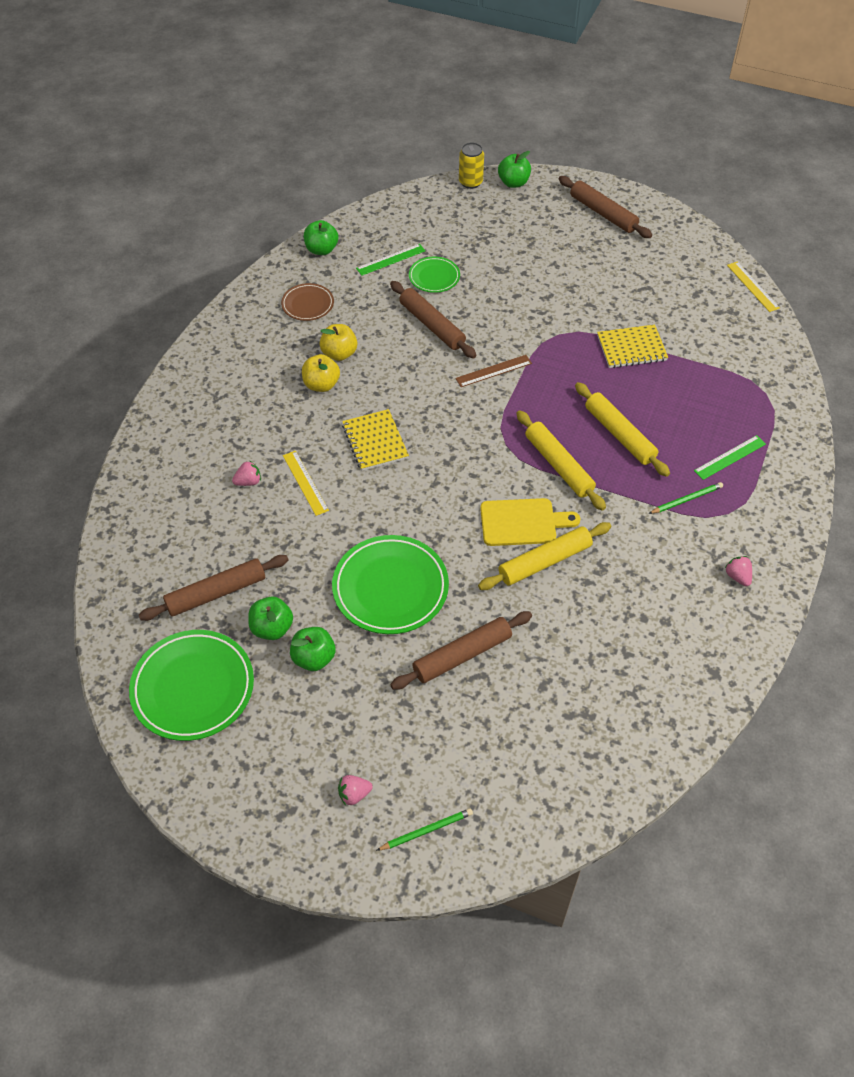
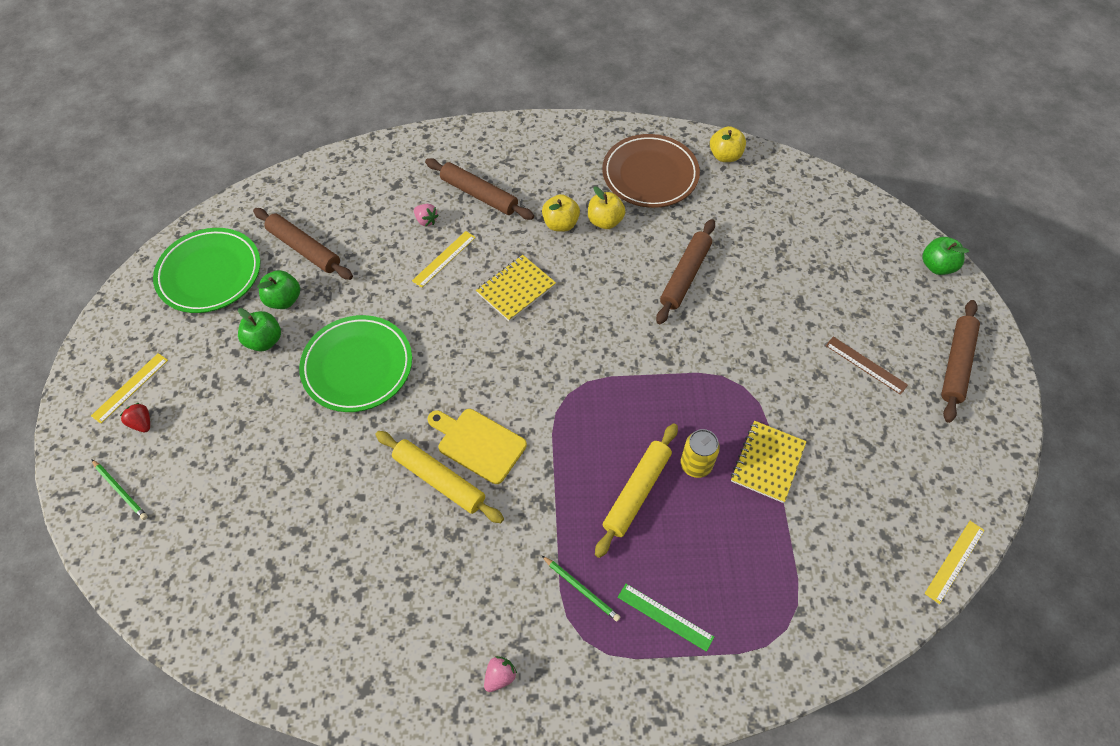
camera: 65 degrees right, 5 degrees up
(302, 797) = (130, 387): none -> yellow ruler
(307, 304) = (650, 175): brown plate -> brown plate, size x1.84
(321, 249) = (725, 156): green apple -> yellow apple
(354, 794) = (142, 423): pink strawberry -> red strawberry
(391, 259) = (749, 210): green ruler -> none
(434, 277) = (750, 252): green plate -> none
(462, 655) = (306, 450): brown rolling pin -> brown rolling pin (479, 195)
(470, 182) = (907, 230): yellow can -> yellow can (696, 465)
(493, 371) = (657, 348): brown ruler -> brown ruler (866, 365)
(522, 522) = (478, 444): yellow cutting board -> yellow cutting board turned 150 degrees clockwise
(559, 465) = (565, 450): yellow rolling pin -> none
(631, 348) = (767, 462): yellow notebook -> yellow notebook turned 60 degrees clockwise

